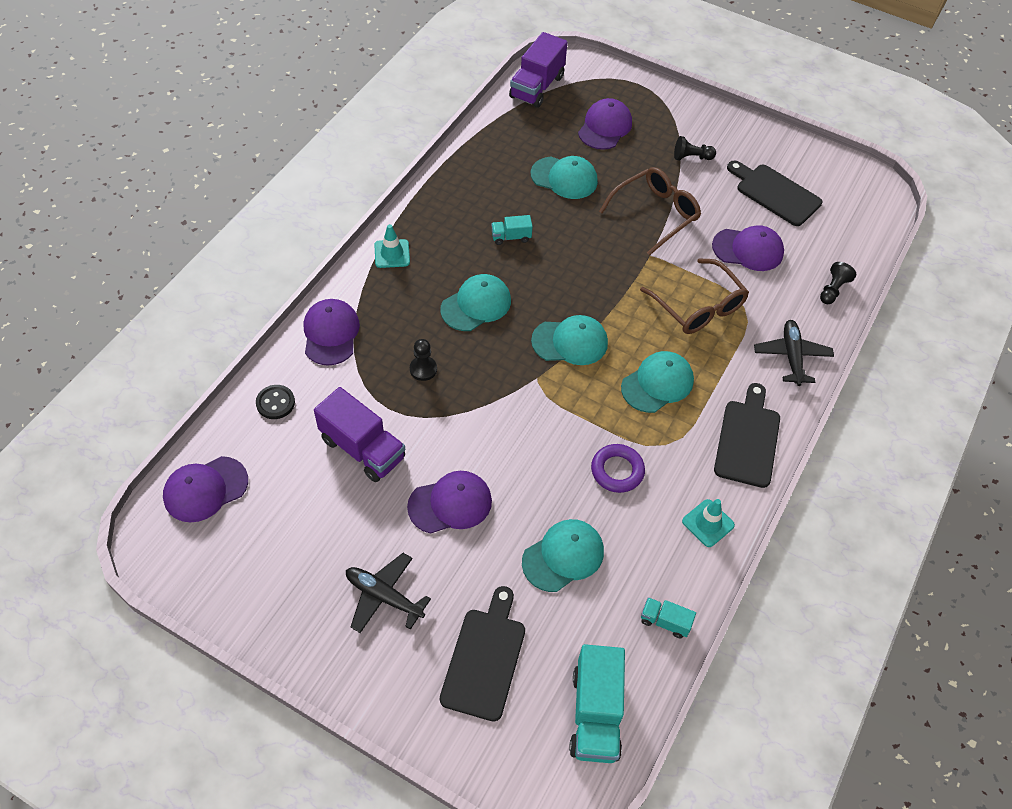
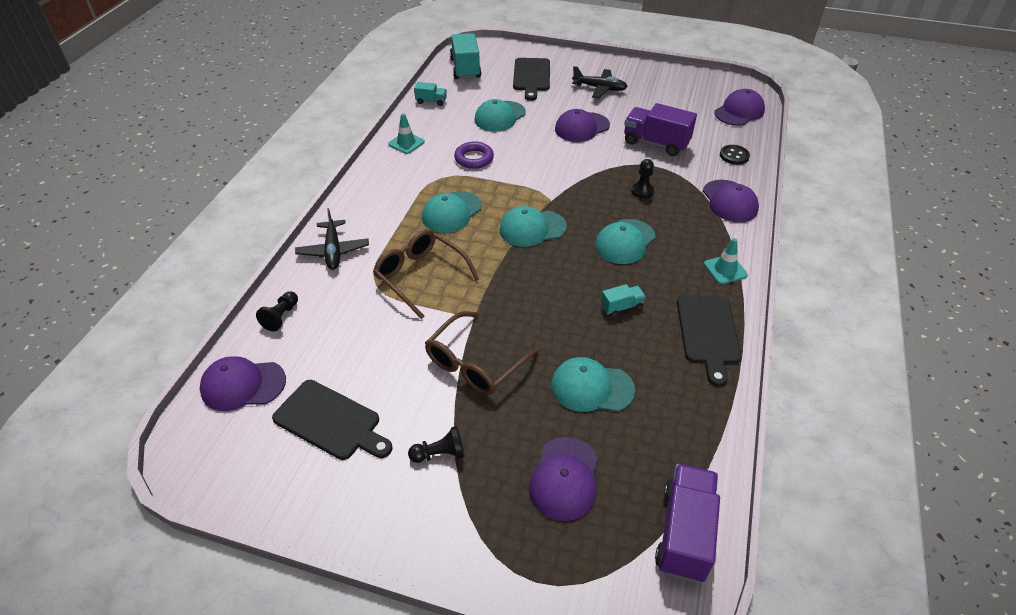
camera: 170 degrees right, 10 degrees down
(748, 249) = (369, 342): purple cap -> purple cap (243, 385)
(748, 439) = (376, 189): black cutting board -> black cutting board (708, 333)

